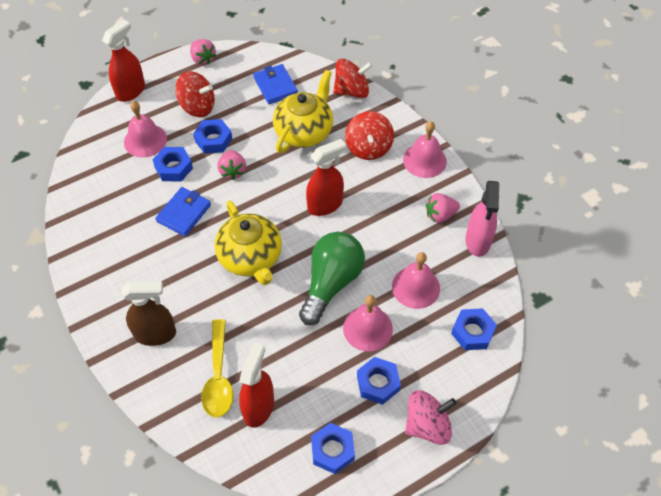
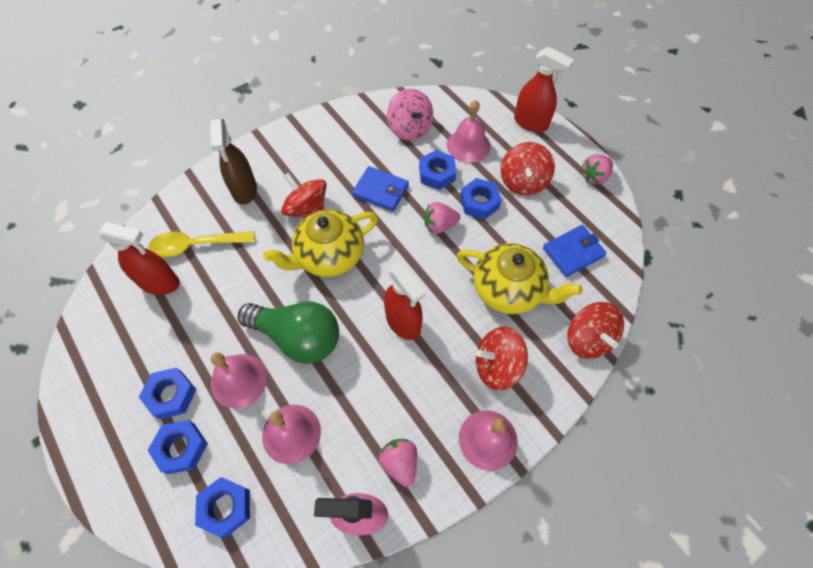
camera: 85 degrees right, 5 degrees up
(193, 275) = (307, 210): none -> red spinning top
(332, 450) = (104, 354): blue nut -> blue nut (181, 448)
(427, 425) = (114, 452): pink spinning top -> pink spinning top (410, 129)

